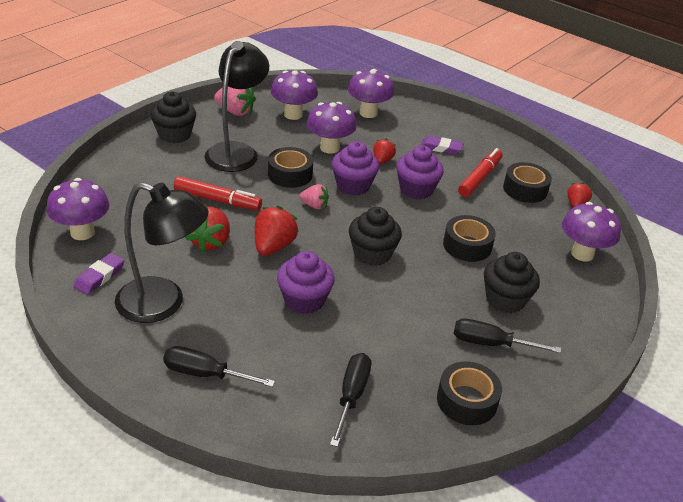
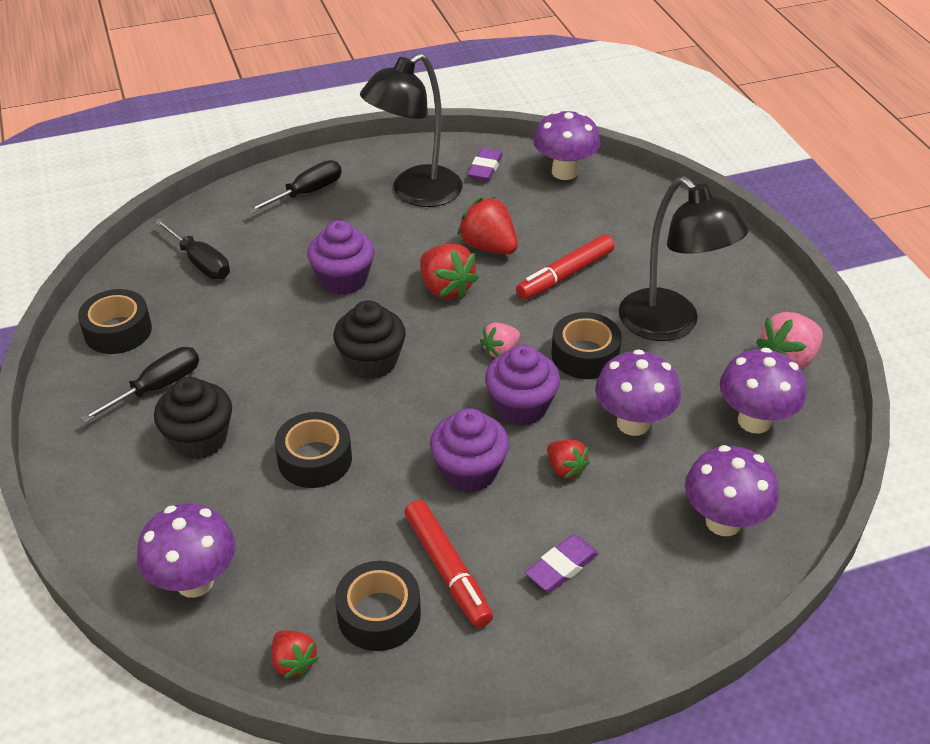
camera: 125 degrees right, 5 degrees up
(100, 276) = (485, 168): purple eraser -> purple eraser turned 45 degrees clockwise
(174, 135) = (742, 282): black cupcake -> none

